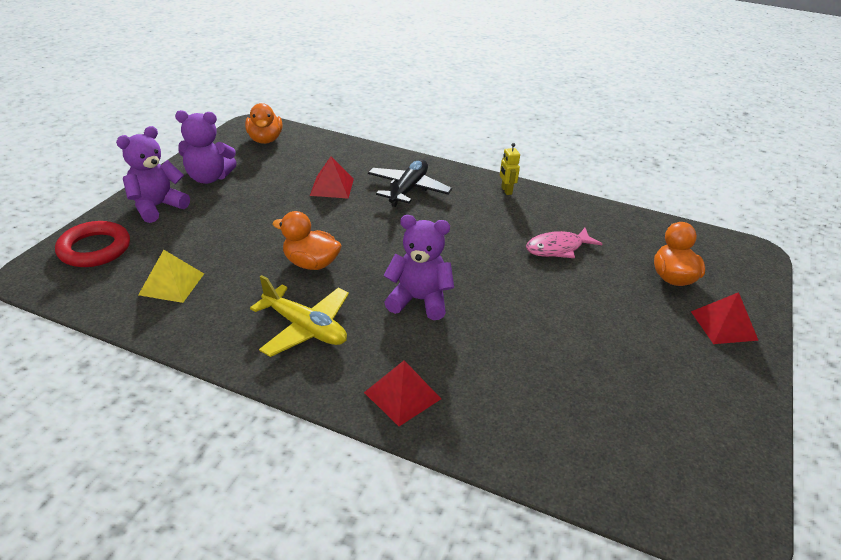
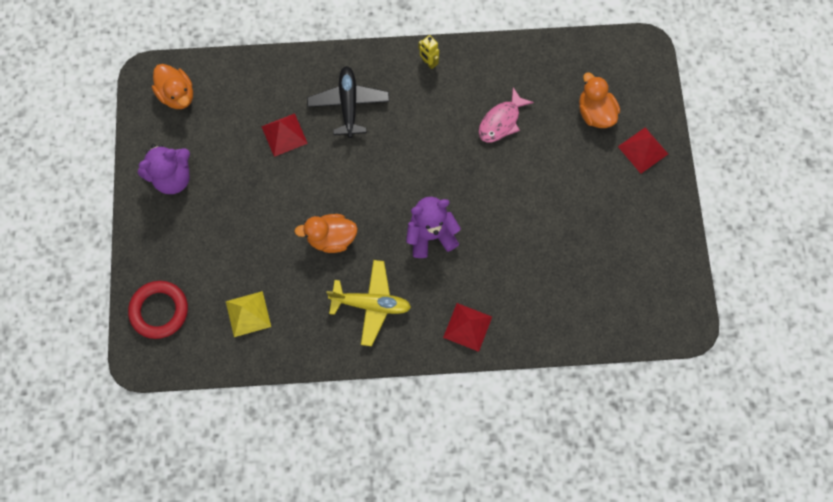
camera: 25 degrees left, 35 degrees up
(157, 207) = (163, 238): purple teddy bear -> none

